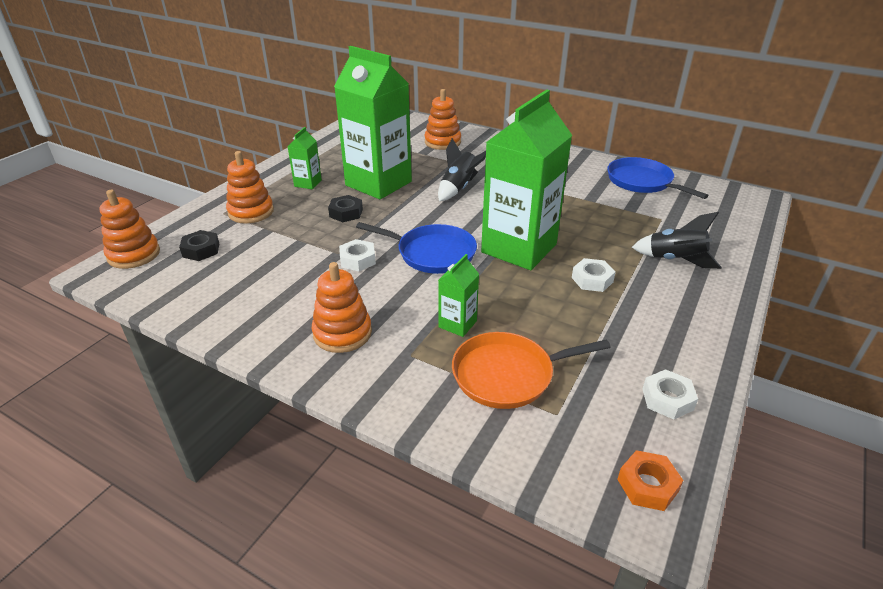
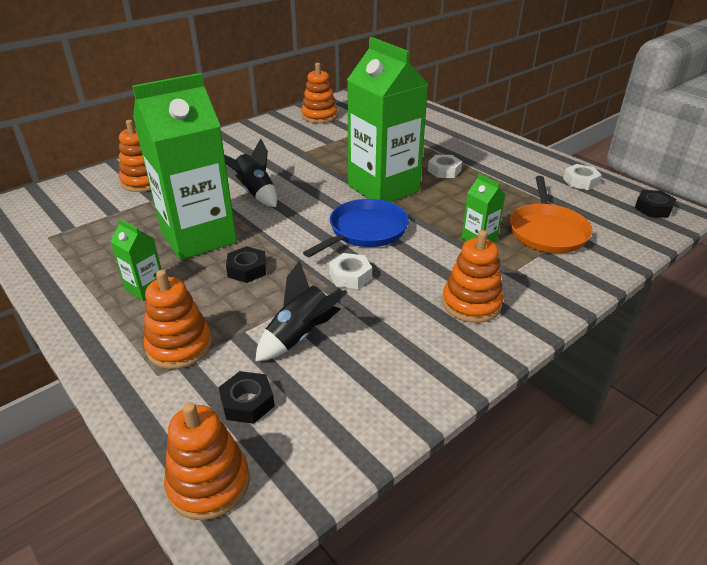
camera: 70 degrees left, 0 degrees up
(642, 182) = (319, 116): blue pan -> orange stacking toy
(647, 485) = (653, 208): orange nut -> black nut
(675, 260) = (435, 136): black rocket -> black rocket (300, 336)

